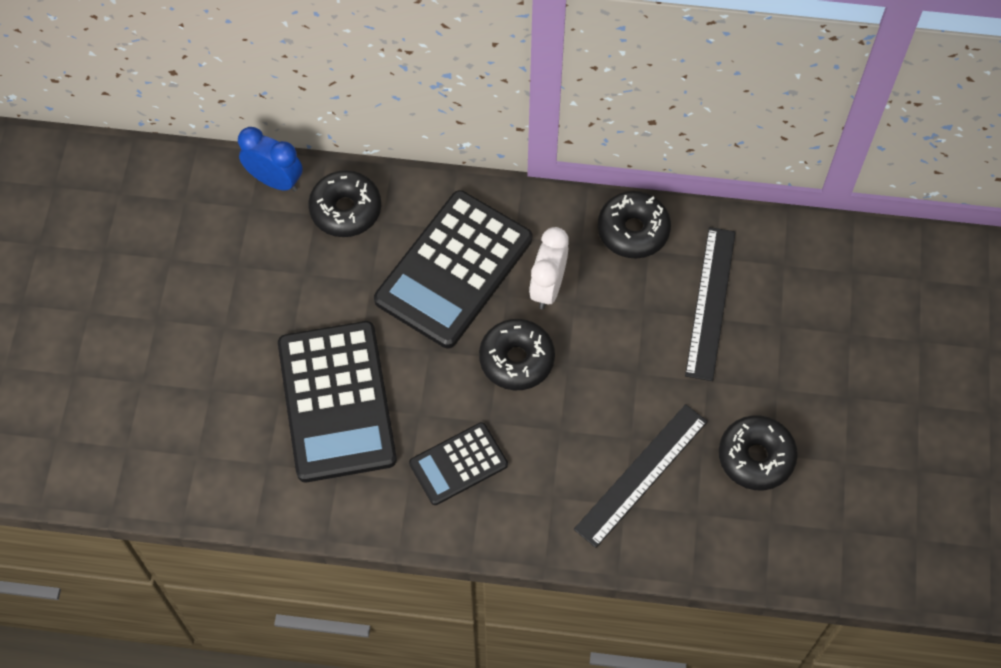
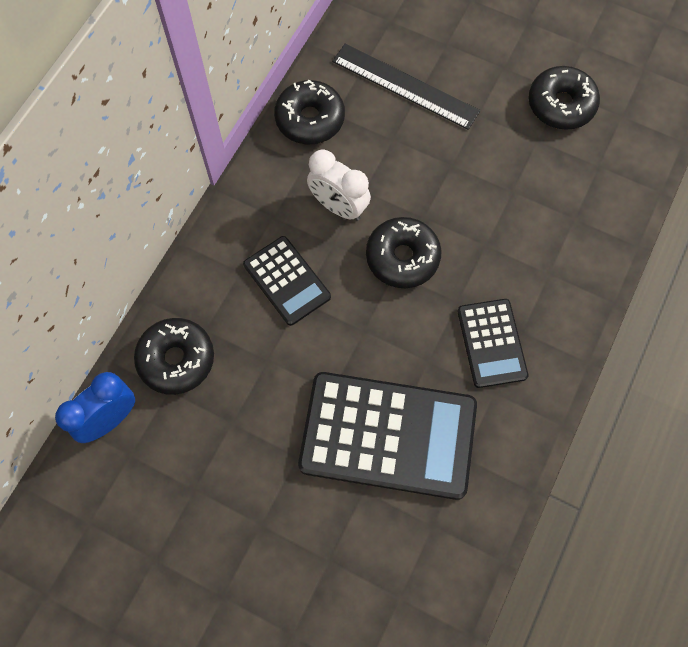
camera: 70 degrees left, 5 degrees up
(454, 270) = (287, 281): black calculator -> black calculator, size x0.54
(641, 475) = (550, 195): black ruler -> none

